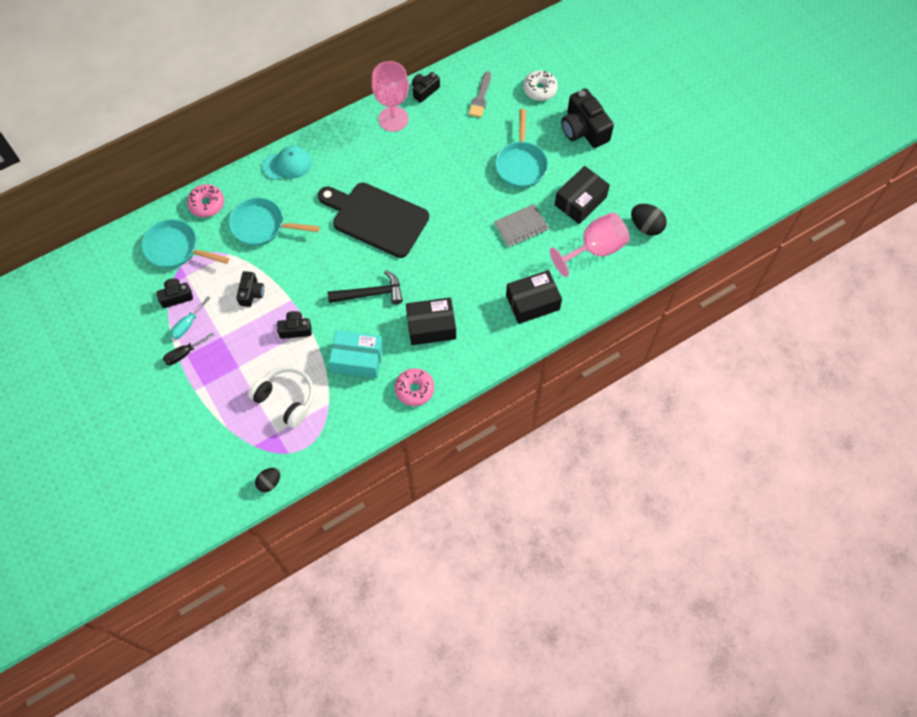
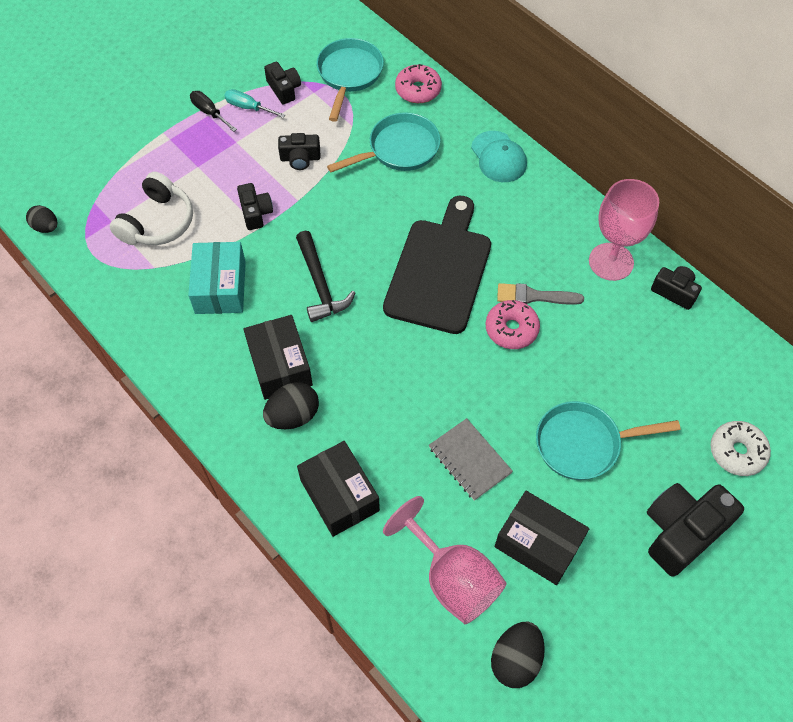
camera: 80 degrees right, 5 degrees down
(262, 226) = (399, 149): turquoise pan -> turquoise pan turned 60 degrees clockwise
(414, 389) = (181, 361): pink donut -> pink donut (511, 329)
(471, 323) = (293, 416): none -> black egg
(480, 97) = (690, 368): grey brush -> grey brush (534, 296)

